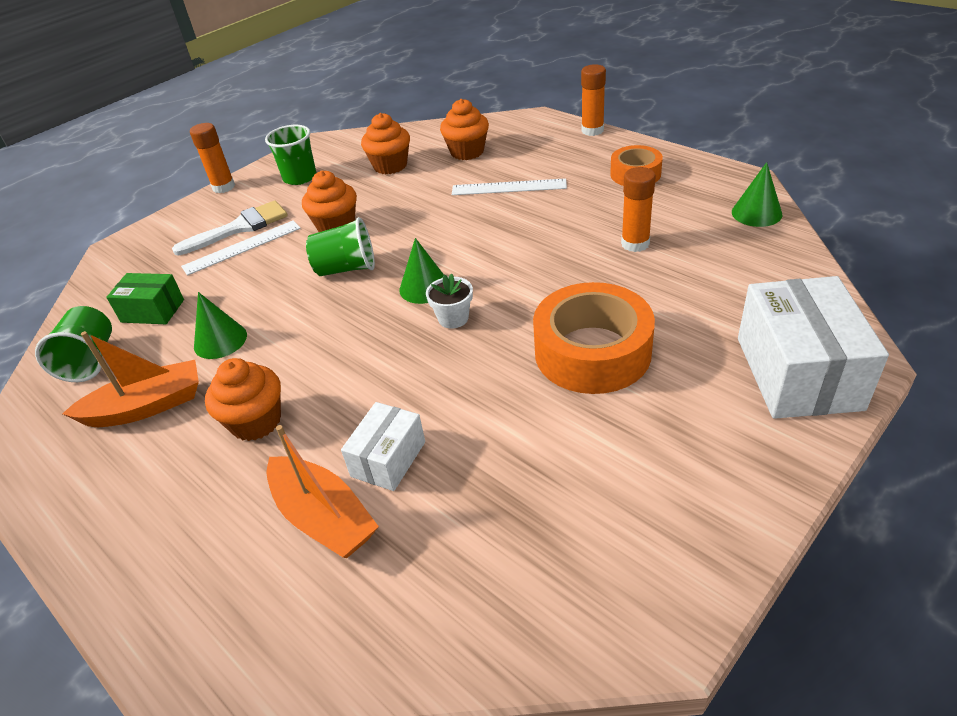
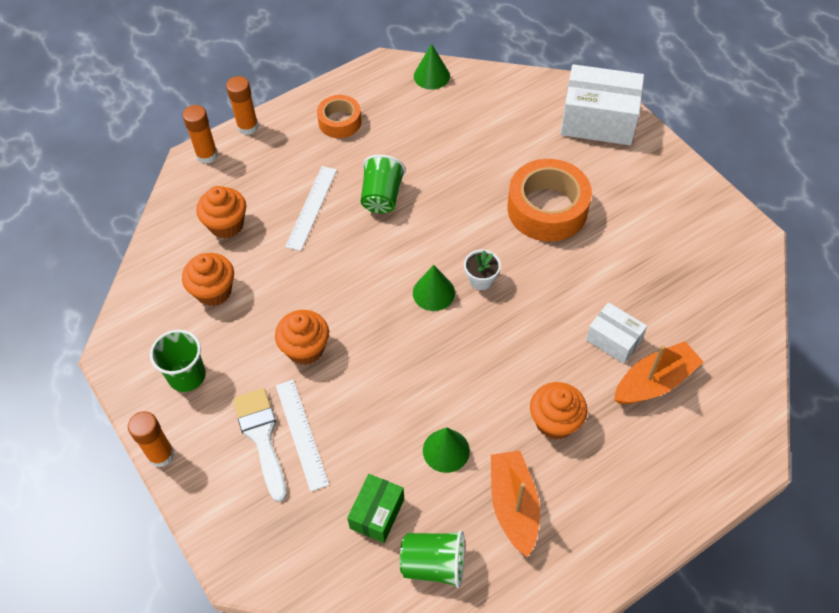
camera: 80 degrees left, 15 degrees up
(346, 268) = (381, 346): green cup -> green cup (382, 197)
(635, 244) = (437, 151): orange glue stick -> orange glue stick (207, 155)

